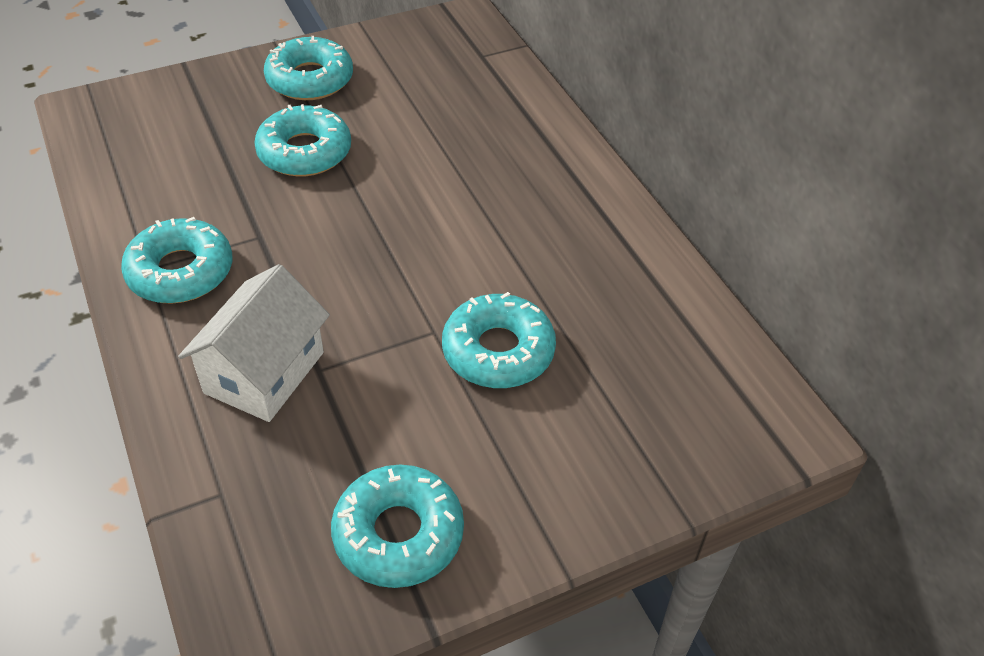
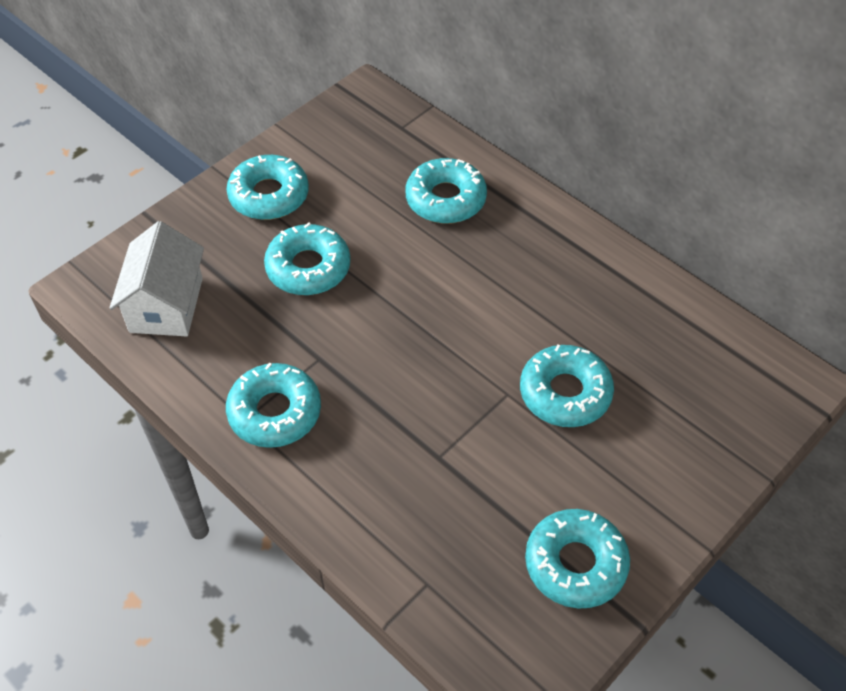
camera: 20 degrees left, 5 degrees up
(264, 372) = (399, 474): white house -> white house (166, 305)
(485, 130) = (445, 199): none -> turquoise donut

